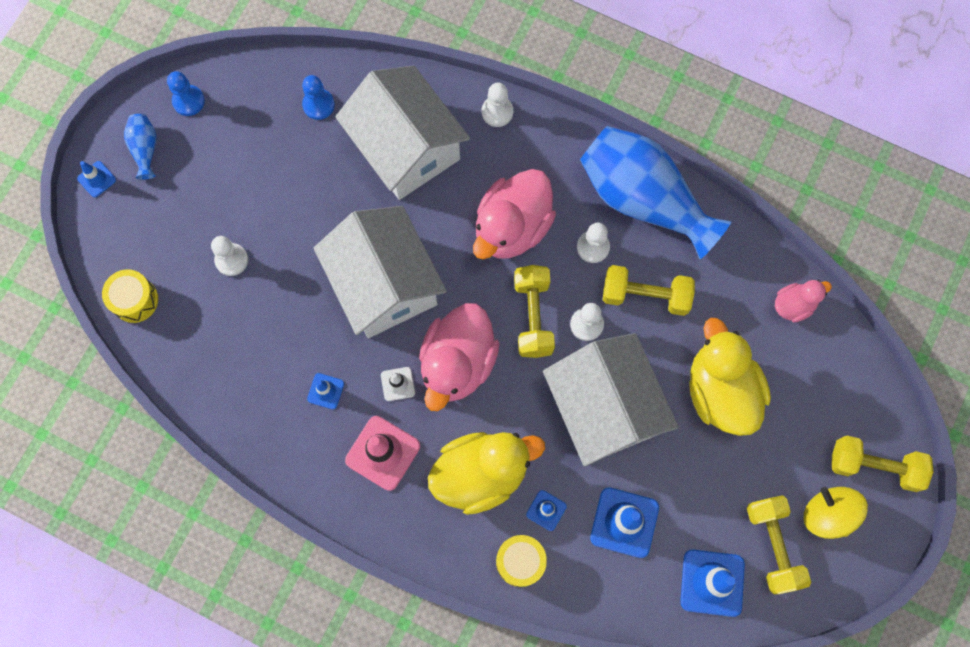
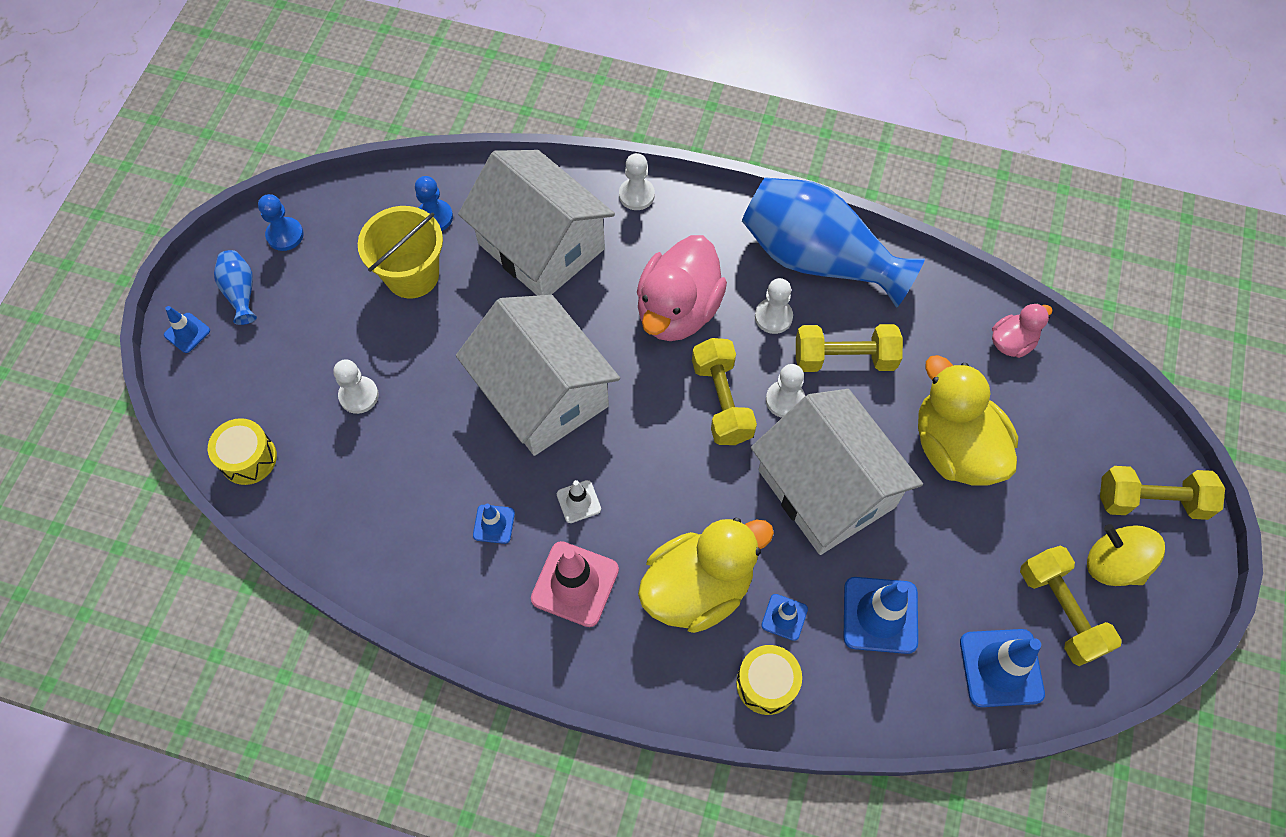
camera: 10 degrees left, 10 degrees down
(291, 157) = (412, 275): none -> yellow bucket
(457, 363) = (645, 466): pink duck -> none

